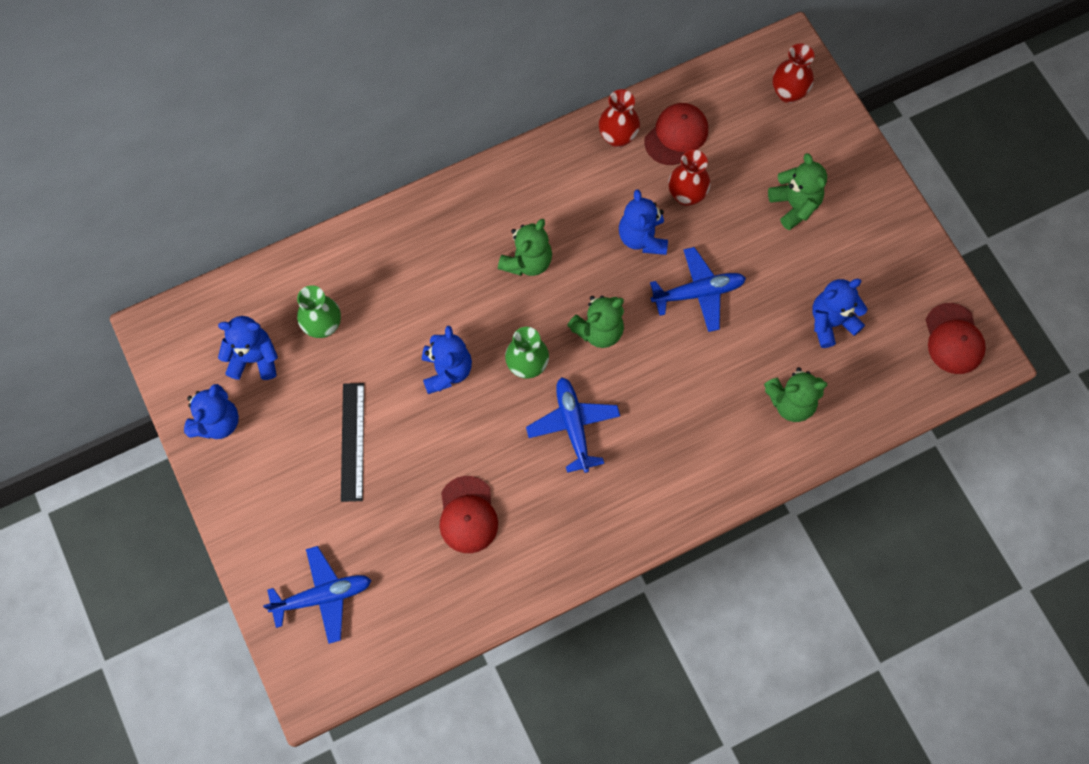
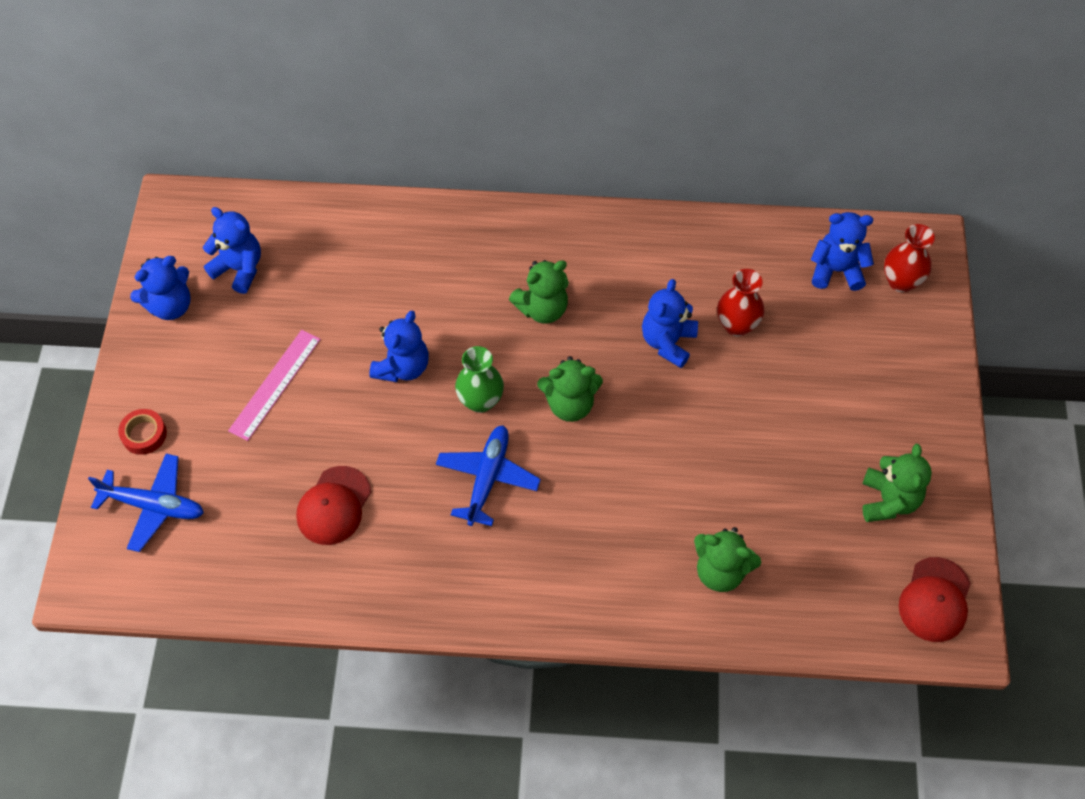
camera: 30 degrees right, 10 degrees down
(273, 542) = (144, 434): none -> red tape
(323, 326) = (318, 272): green vase -> none
(353, 441) = (275, 384): black ruler -> pink ruler
(617, 137) = (702, 242): red vase -> none
(676, 135) = (761, 267): red cap -> none
(698, 293) = (691, 419): blue plane -> none
(794, 205) = (842, 387): green teddy bear -> green teddy bear (888, 500)
(831, 322) = (811, 516): blue teddy bear -> blue teddy bear (836, 270)

